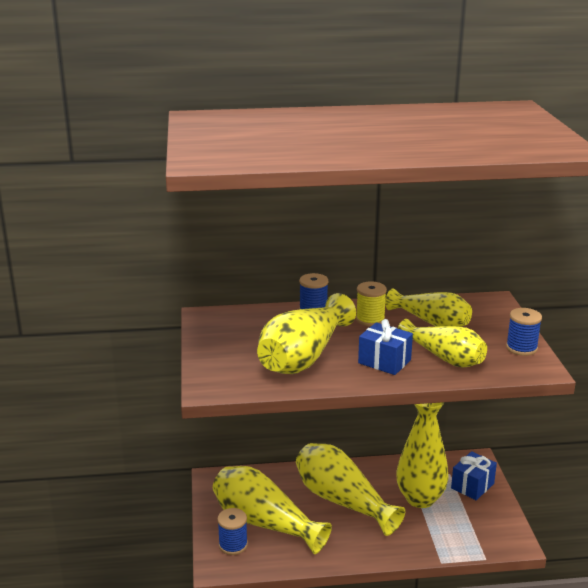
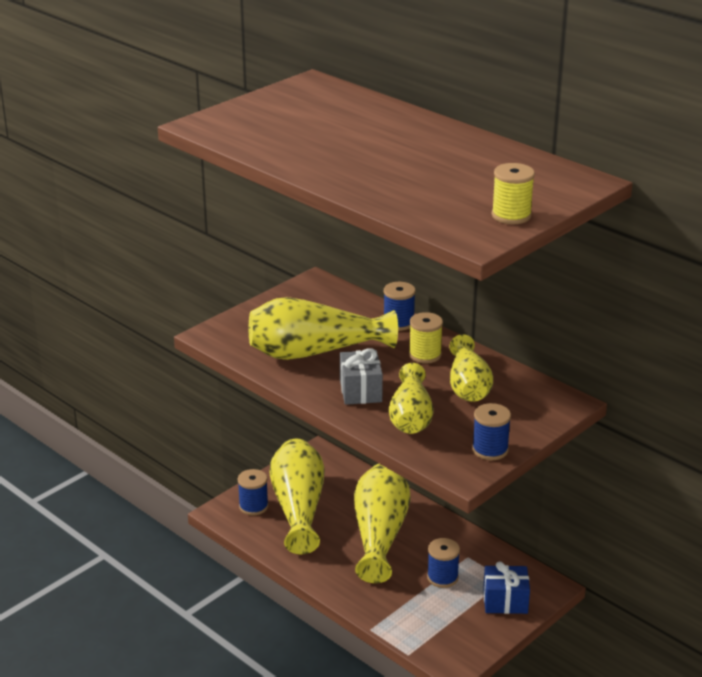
camera: 50 degrees right, 5 degrees up
(384, 361) = (360, 391): blue gift -> grey gift
(420, 498) = (442, 577): yellow vase -> blue spool
(542, 133) = (511, 215): none -> yellow spool

